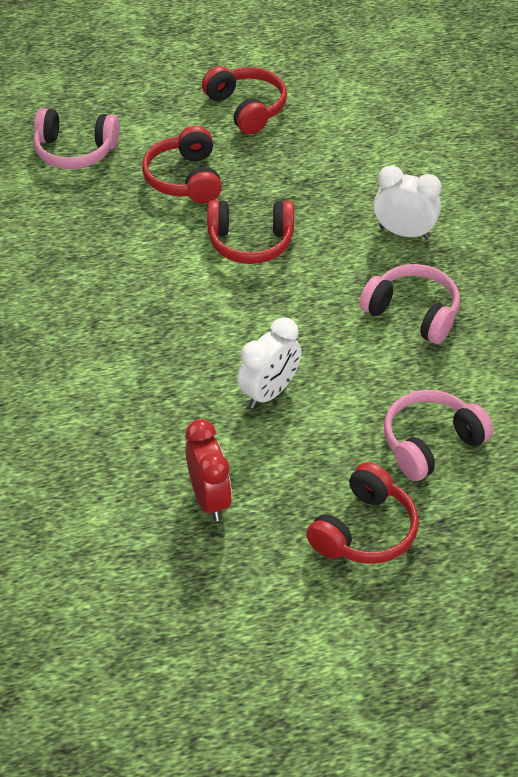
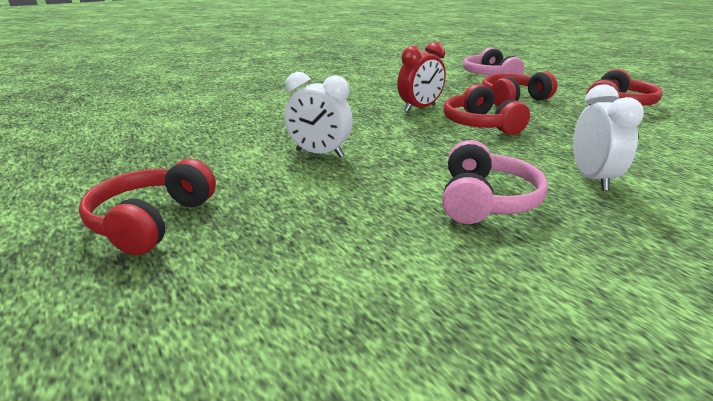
camera: 70 degrees right, 20 degrees down
(209, 499) = (190, 151): red clock -> red clock (419, 108)
(364, 530) = (152, 221): red headphones -> red headphones turned 90 degrees clockwise
(431, 443) = (294, 242): pink headphones -> none

